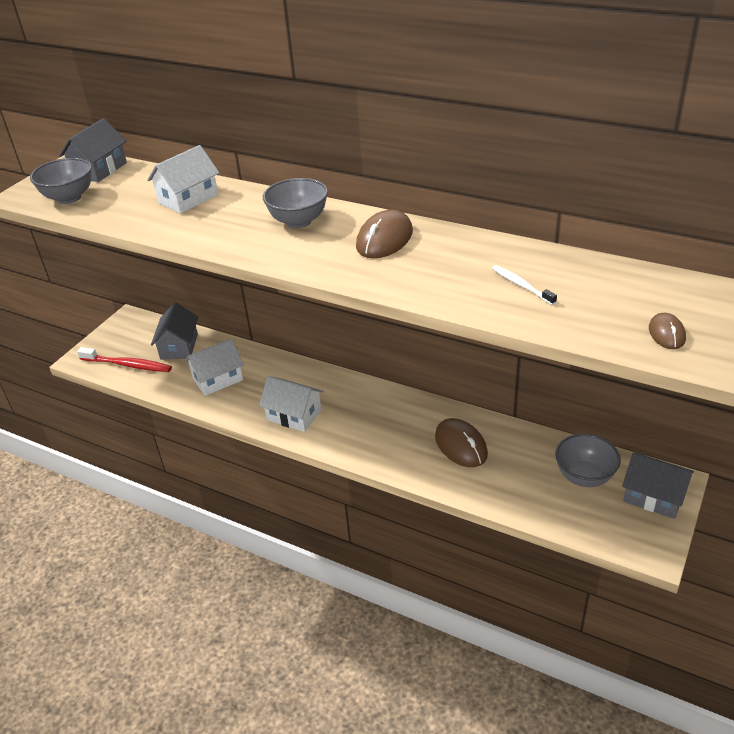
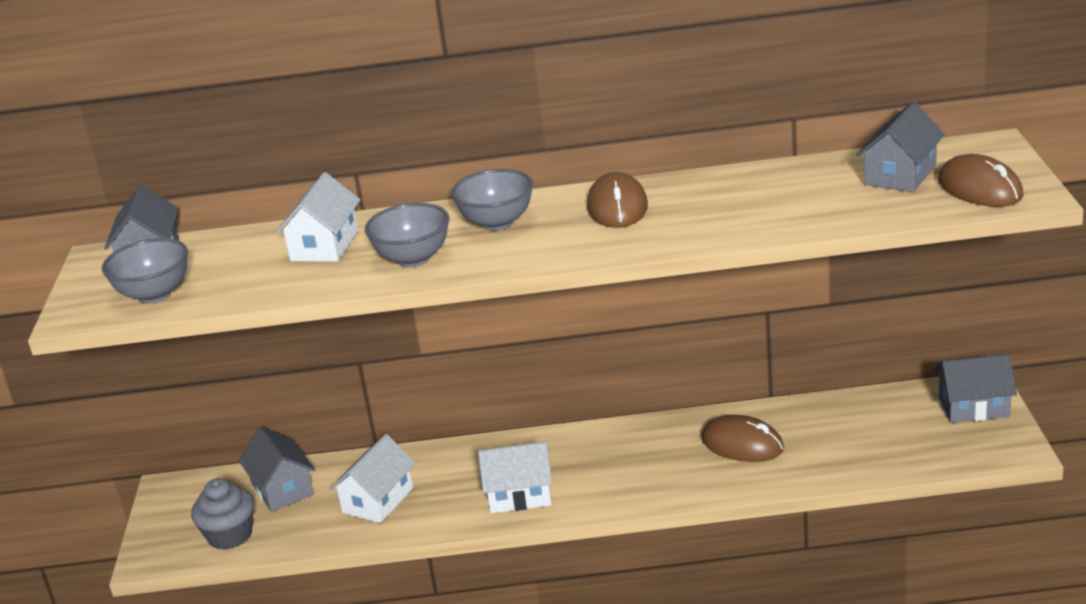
camera: 30 degrees left, 10 degrees down
(127, 365) = (230, 535): red toothbrush -> grey cupcake
(521, 285) = (808, 197): white toothbrush -> none
(584, 477) = (894, 418): grey bowl -> grey bowl (413, 259)
(615, 293) = (900, 175): none -> grey house
(666, 333) = (980, 188): brown mouse -> brown mouse, size x1.79

